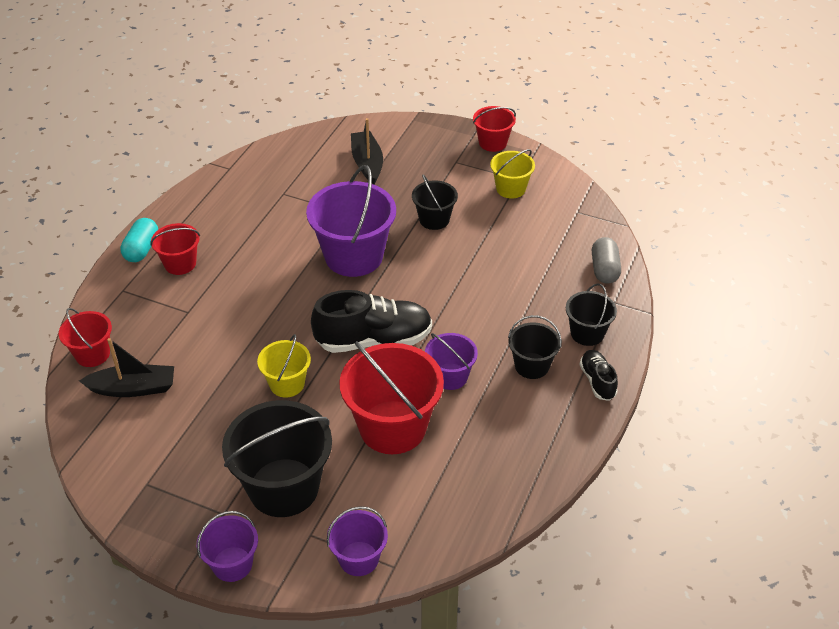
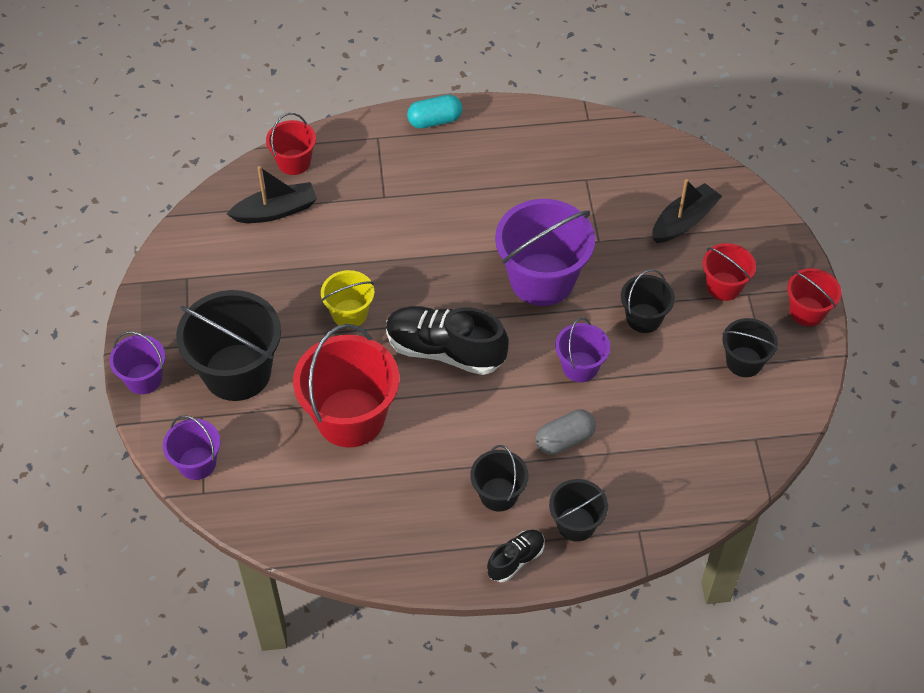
camera: 60 degrees right, 10 degrees up
(133, 388) = (276, 211): black boat -> black boat turned 75 degrees counterclockwise
(180, 263) = (437, 157): red bucket -> red bucket (724, 286)
(374, 340) = (445, 350): black shoe -> black shoe turned 150 degrees clockwise
(450, 376) = (440, 433): purple bucket -> purple bucket (580, 367)
(510, 189) = (744, 362): yellow bucket -> black bucket
(604, 269) = (682, 501): grey capsule -> grey capsule (564, 440)

